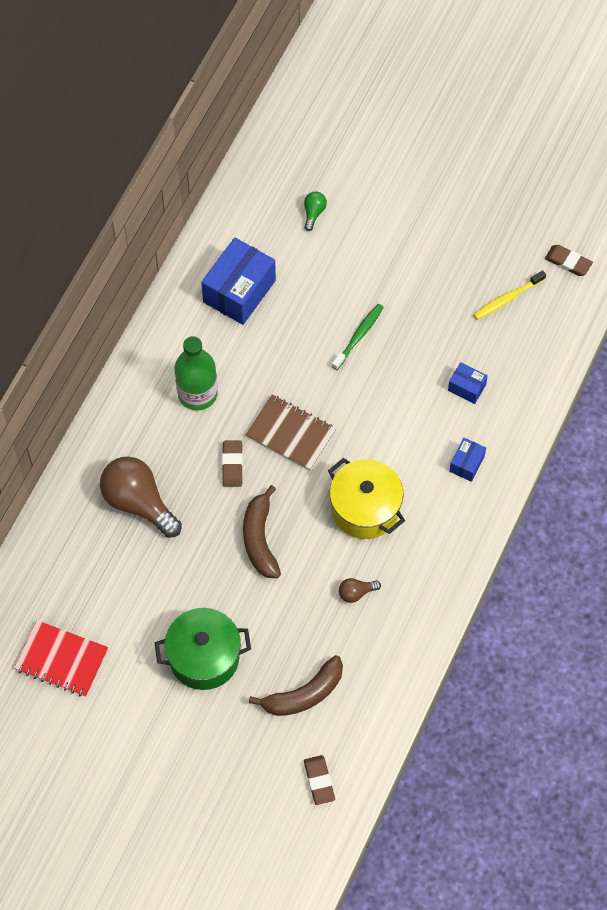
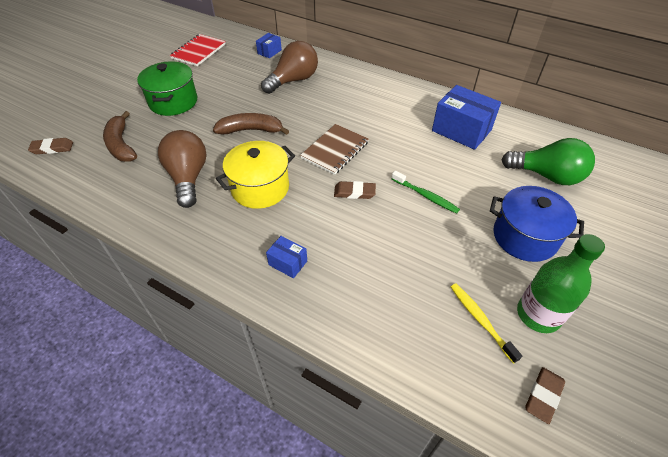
camera: 95 degrees right, 15 degrees down
(197, 393) = (373, 107): green bottle -> green bottle (538, 314)
(232, 465) = (313, 120): brown eraser -> brown eraser (354, 192)
(313, 213) = (547, 176): green light bulb -> green light bulb, size x2.25
(356, 593) = (188, 177): brown light bulb -> brown light bulb, size x2.25
(406, 249) = (525, 237): none -> blue pot
(466, 387) = (371, 271): blue box -> blue box (269, 52)

